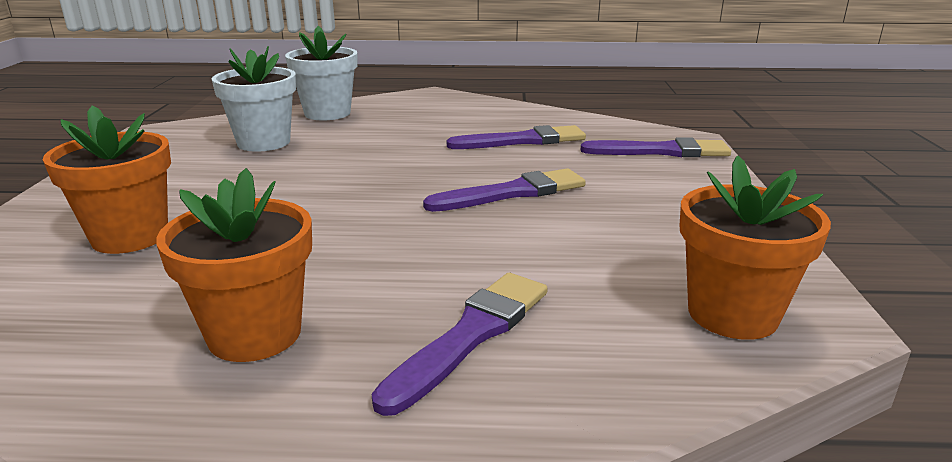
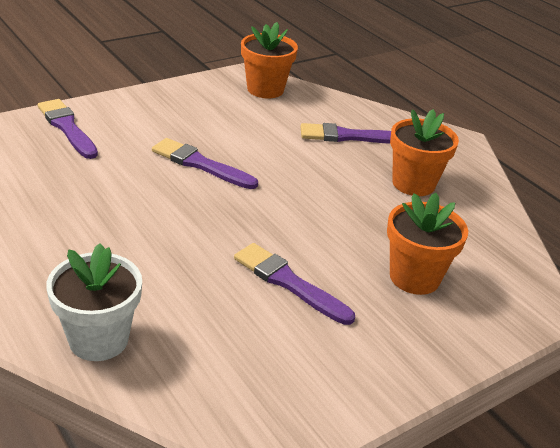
camera: 130 degrees left, 10 degrees up
(264, 142) = (221, 328): white flower pot -> none
(523, 141) = (90, 188): purple brush -> purple brush (289, 283)

